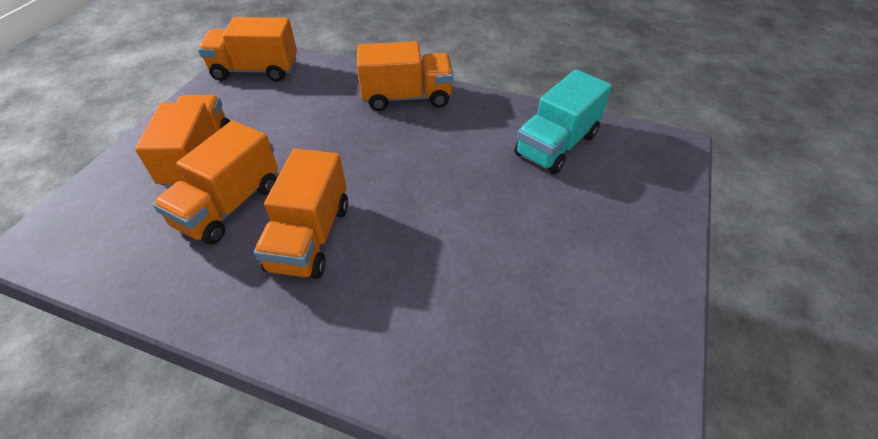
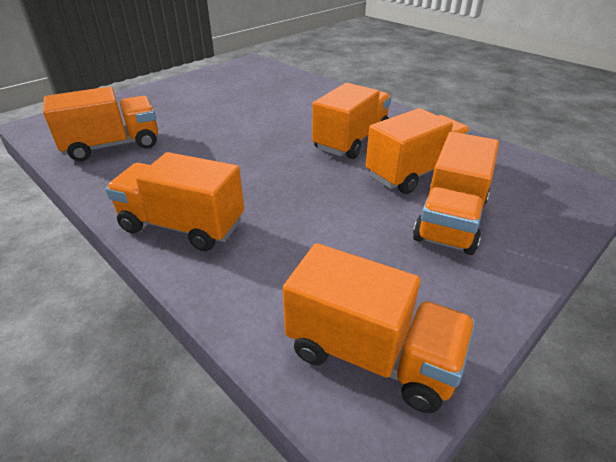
camera: 155 degrees left, 10 degrees down
(556, 145) = (113, 146): turquoise truck -> orange truck

